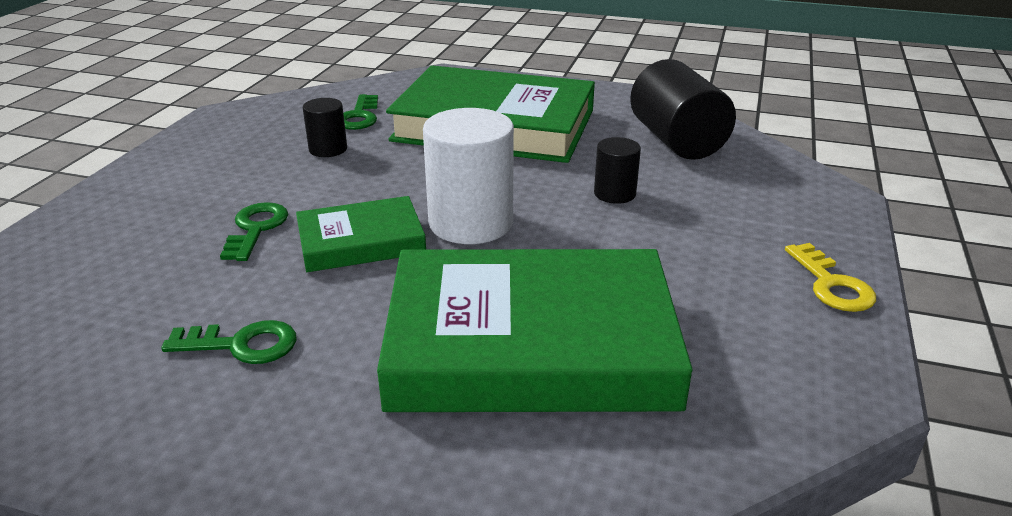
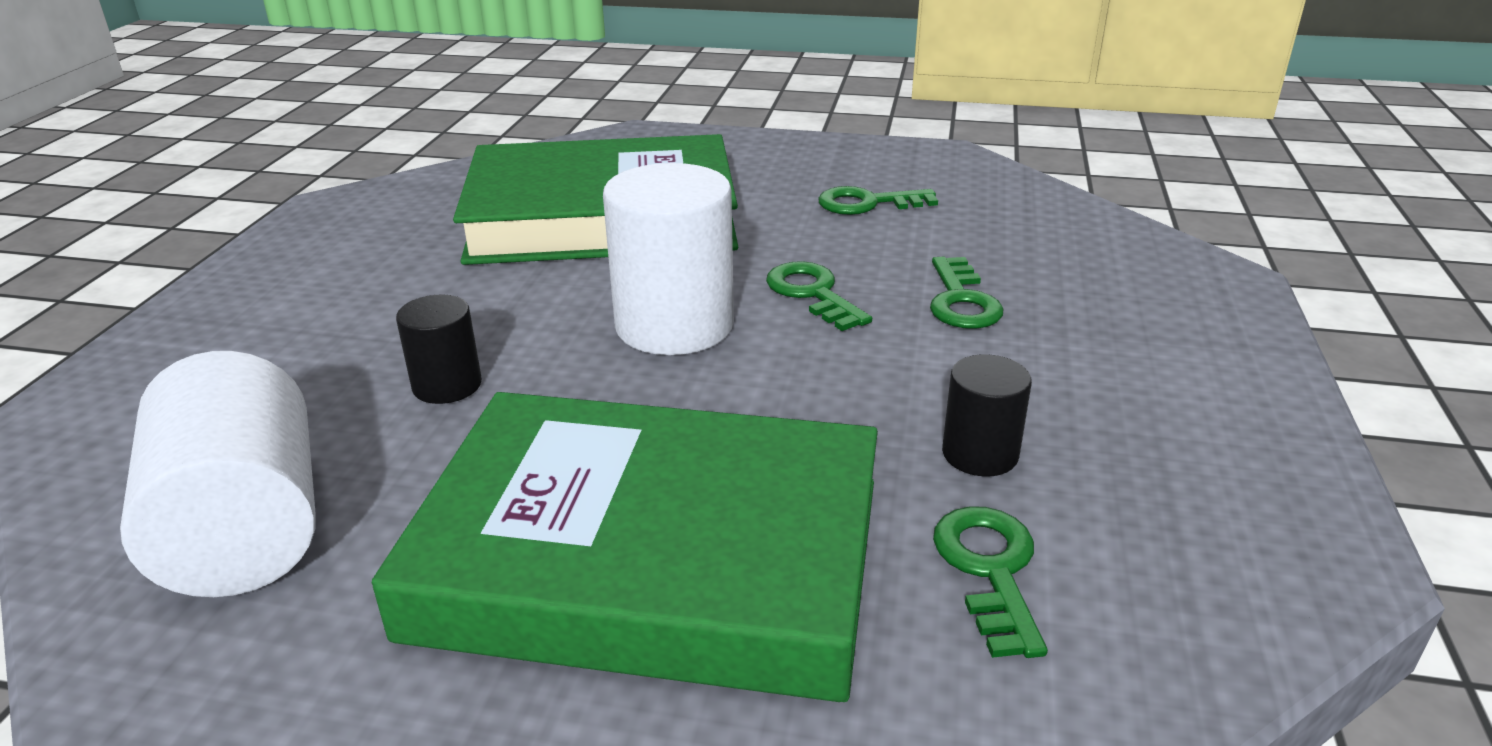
camera: 175 degrees right, 0 degrees up
(361, 241) = (812, 293): green book -> green key
(677, 141) = (245, 529): black cylinder -> white cylinder
(831, 284) = (250, 279): yellow key -> none

